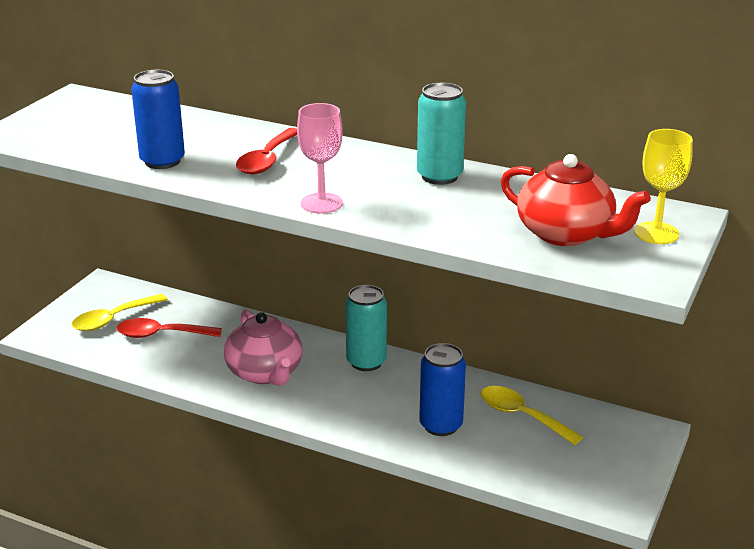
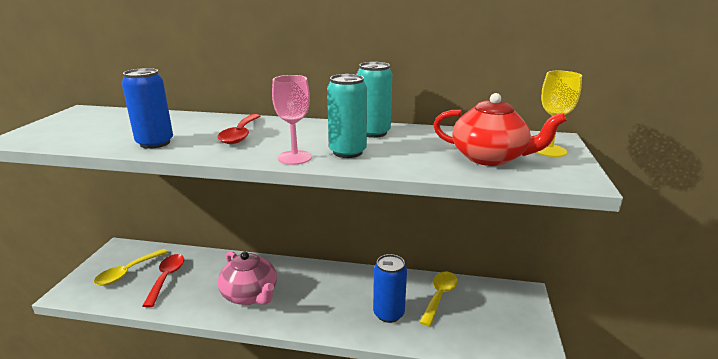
camera: 15 degrees left, 5 degrees down
(161, 334) = (166, 278): red spoon -> red spoon turned 105 degrees clockwise
(366, 362) = (320, 275): turquoise can -> turquoise can (347, 152)
(522, 416) = (439, 296): yellow spoon -> yellow spoon turned 90 degrees clockwise

